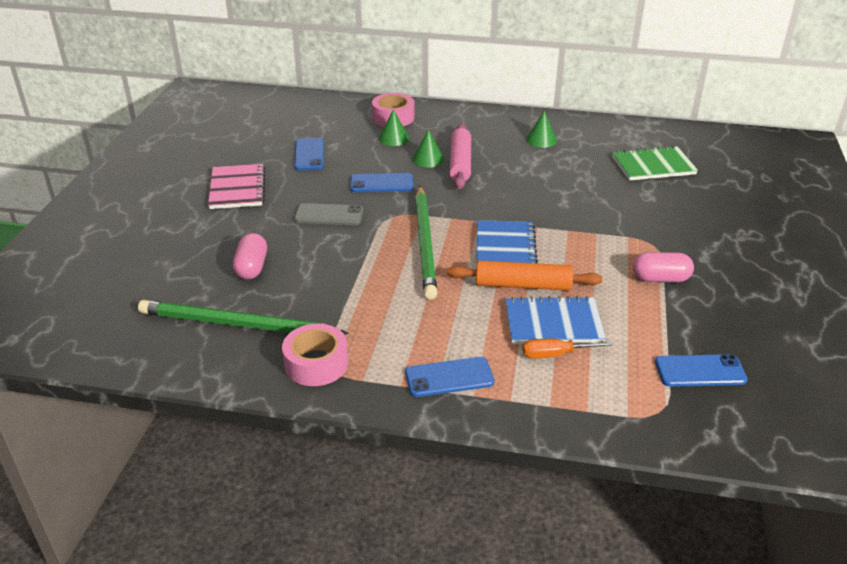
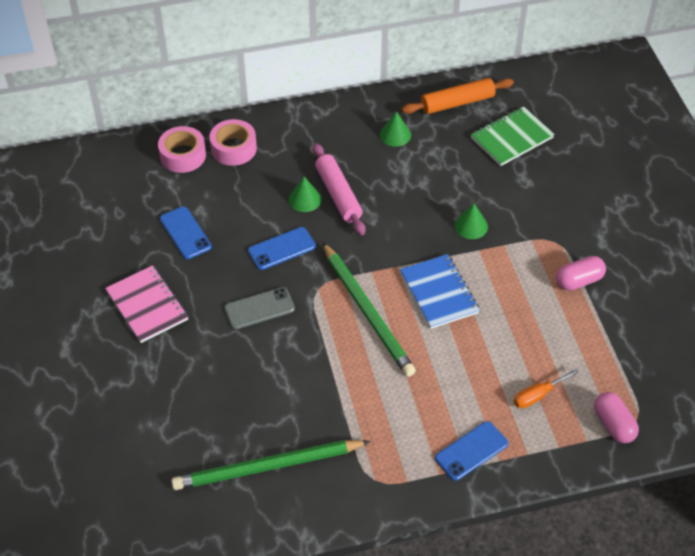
camera: 25 degrees left, 15 degrees up
(252, 267) = (233, 399): pink capsule -> pink capsule (613, 424)
(316, 363) = (360, 480): pink tape -> pink tape (183, 155)
(394, 138) = (253, 180): green cone -> green cone (471, 226)
(522, 285) = (475, 330): orange rolling pin -> orange rolling pin (457, 103)
(553, 323) = (520, 363): blue notebook -> none
(700, 371) = (648, 369): blue phone -> none

